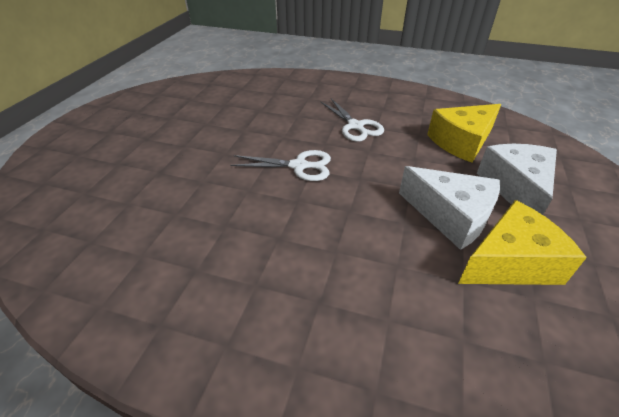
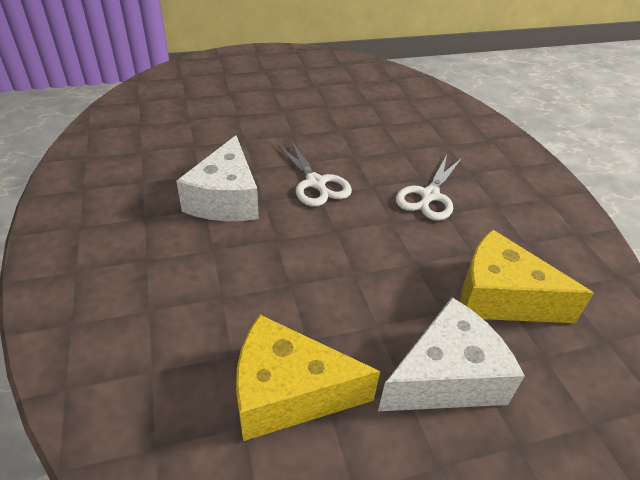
camera: 55 degrees right, 0 degrees up
(450, 216) = (330, 320): white cheese -> white cheese (226, 199)
(510, 262) = (288, 393): yellow cheese -> yellow cheese turned 150 degrees clockwise

